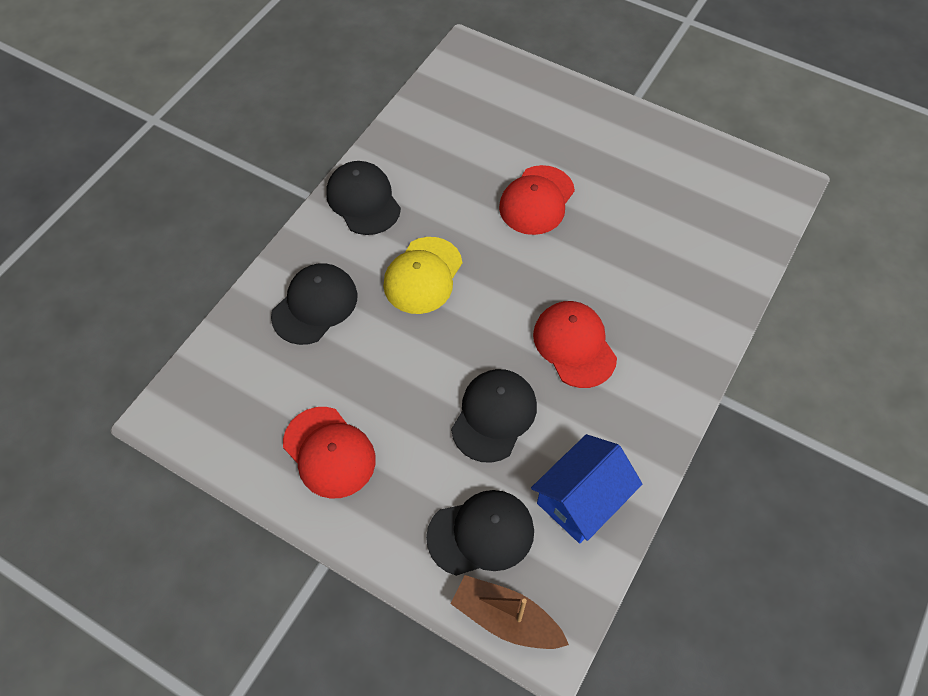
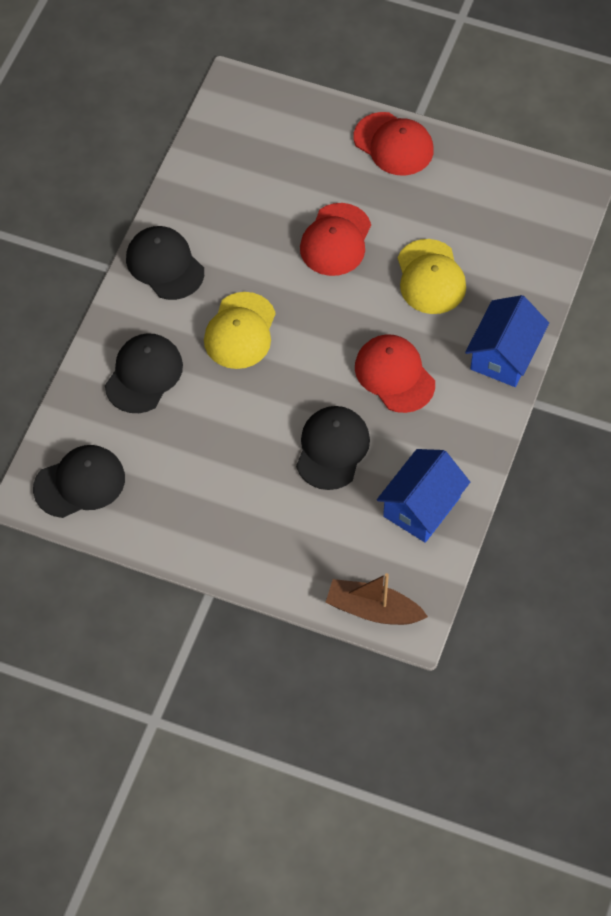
camera: 10 degrees left, 0 degrees up
(329, 452) = (191, 503): red cap -> red cap (393, 144)
(481, 534) = (339, 548): black cap -> black cap (79, 483)
(627, 250) = (430, 277): none -> yellow cap
(695, 341) = (504, 355): none -> blue house

